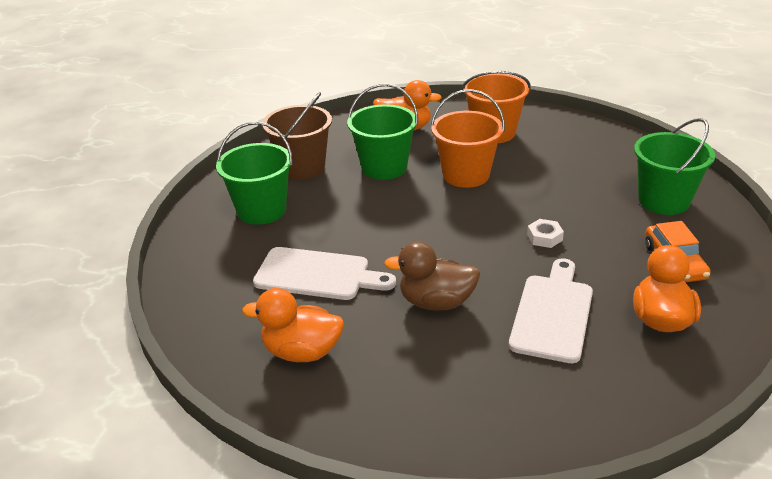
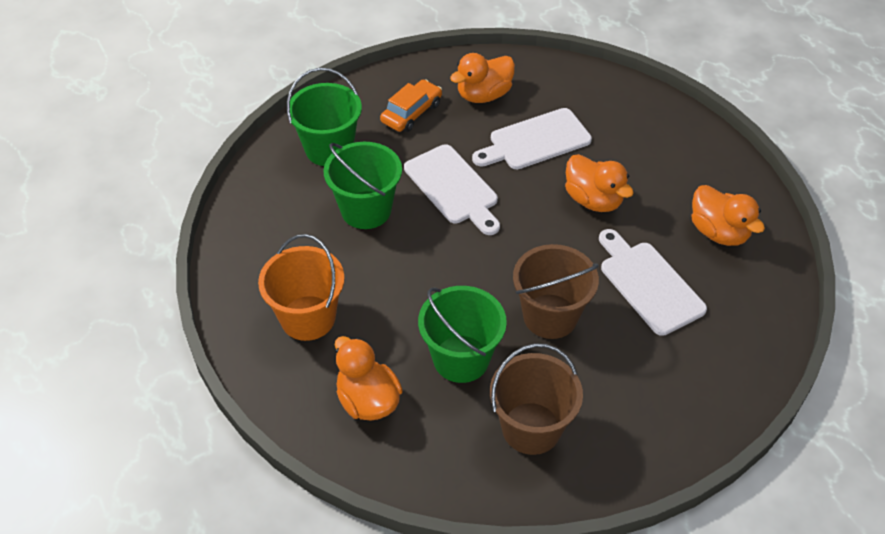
camera: 135 degrees left, 15 degrees up
(261, 210) = (627, 396): green bucket -> green bucket (366, 210)
(361, 215) = (550, 316): none -> brown bucket
(436, 302) = (593, 200): brown duck -> orange duck
(466, 175) = (411, 288): orange bucket -> none
(544, 237) = (453, 188): white nut -> white cutting board

